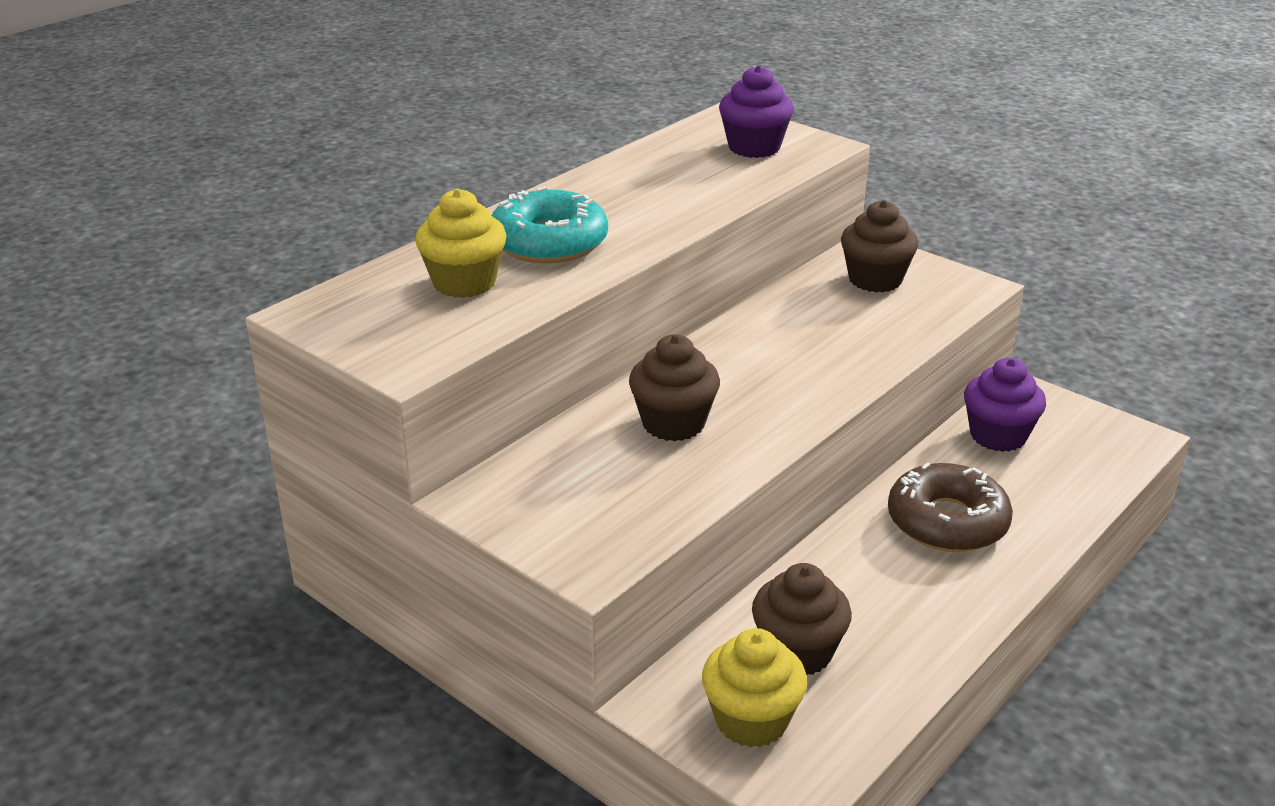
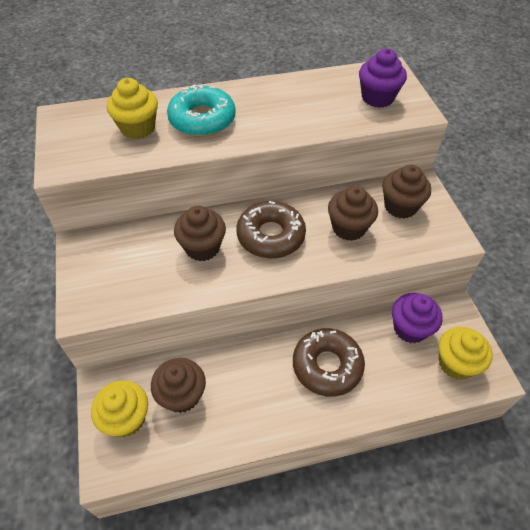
camera: 35 degrees right, 20 degrees up
(751, 373) = (270, 236): none -> brown donut
(840, 324) = (349, 228): none -> brown cupcake
(1088, 444) = (456, 363): none -> yellow cupcake

